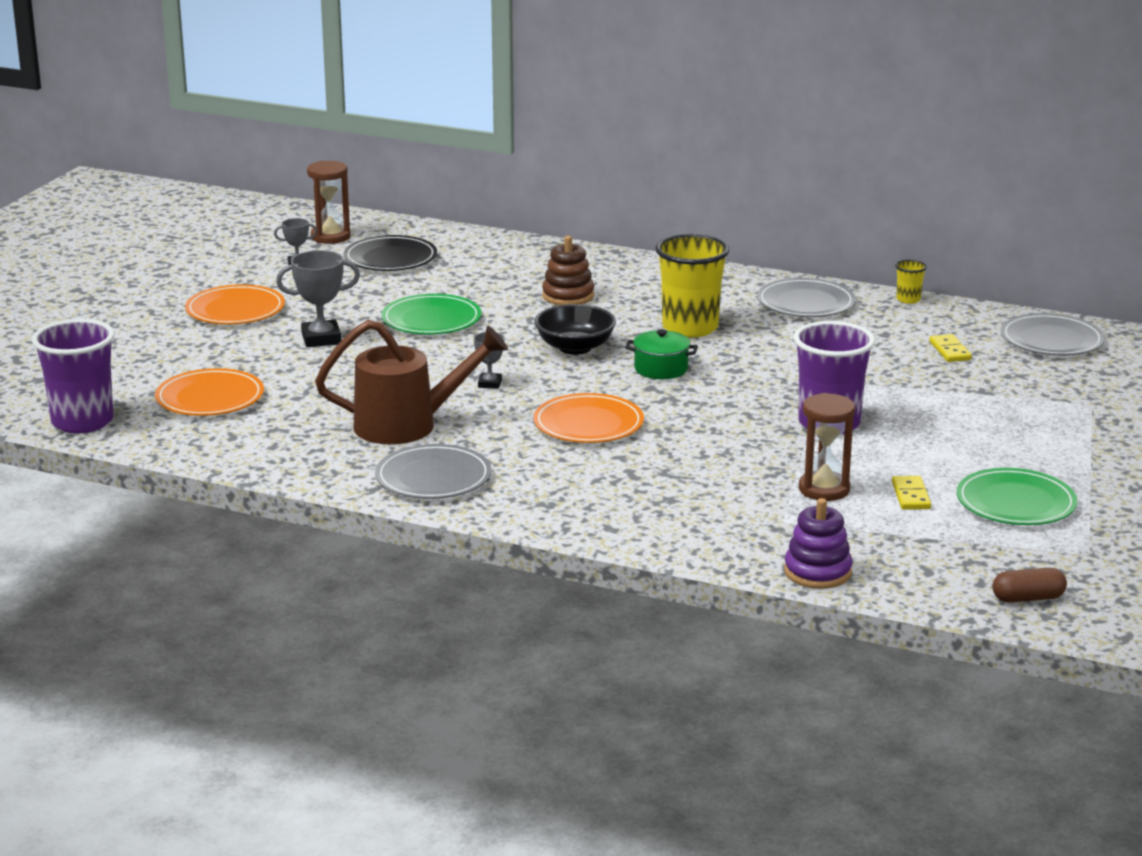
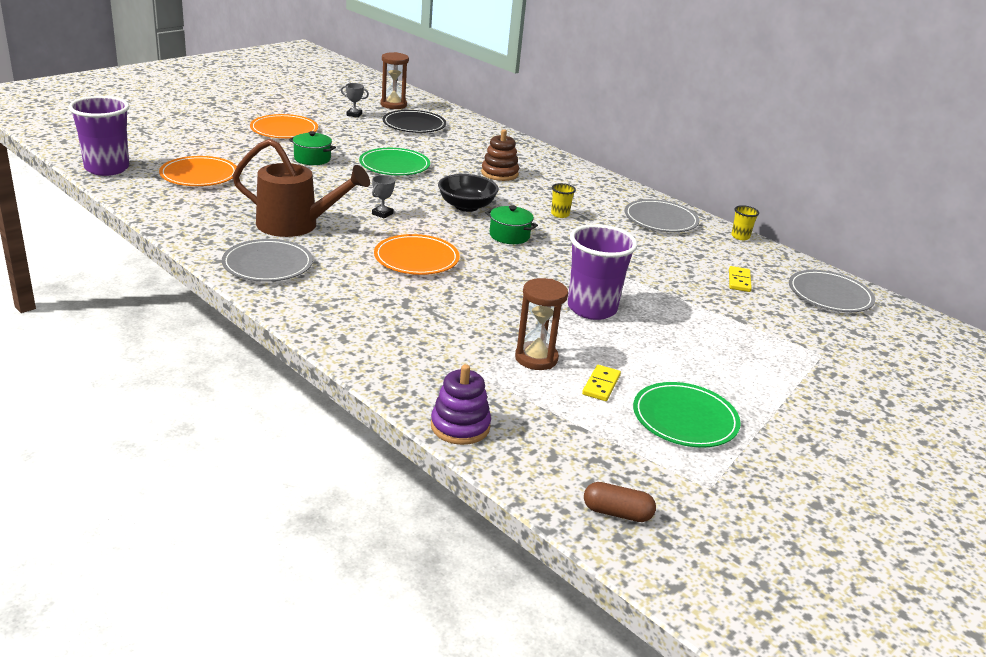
camera: 20 degrees right, 5 degrees up
(321, 339) = (312, 159): grey trophy -> green pot
(690, 328) = (560, 214): yellow cup -> yellow cup, size x0.44

